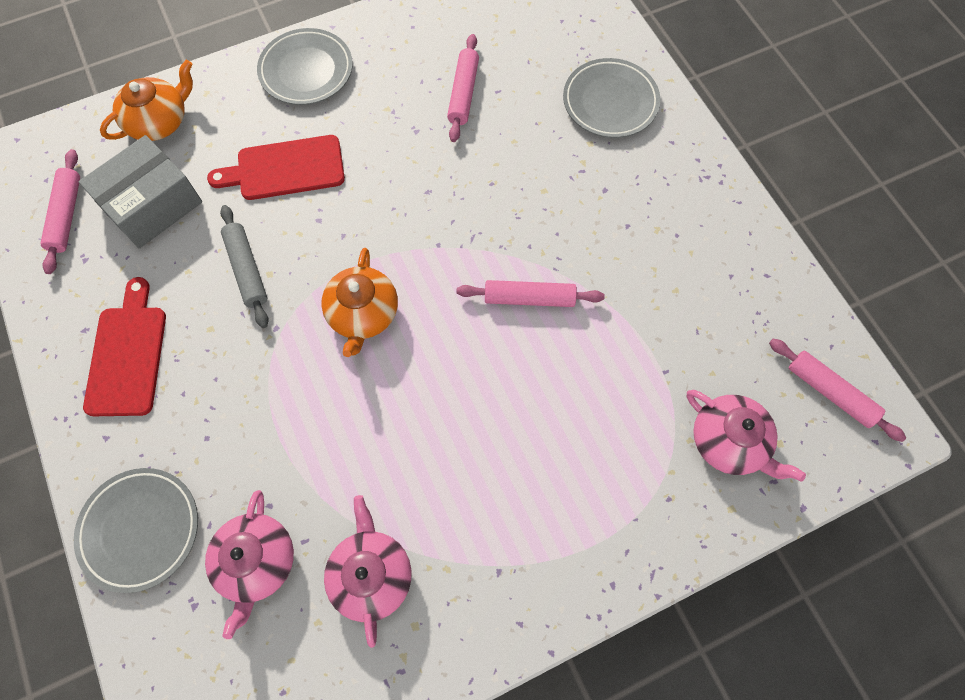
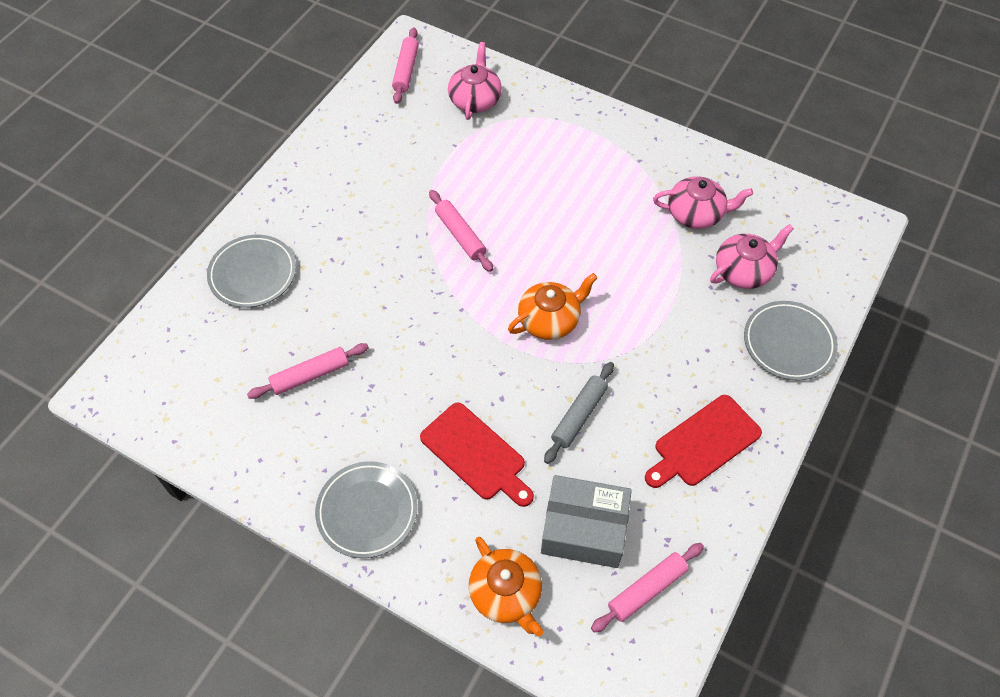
camera: 125 degrees left, 10 degrees down
(159, 121) = (506, 594): orange teapot -> orange teapot turned 135 degrees counterclockwise
(371, 574) = (696, 214): pink teapot -> pink teapot turned 135 degrees counterclockwise

